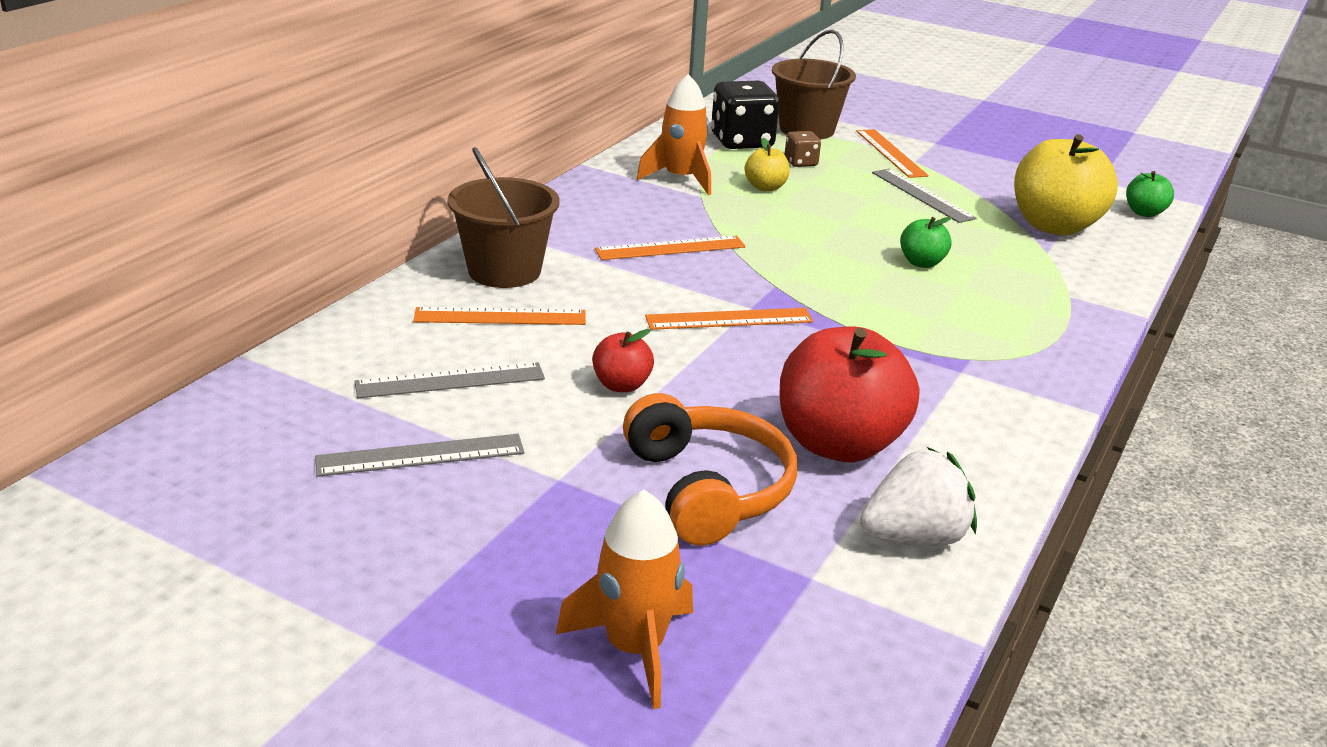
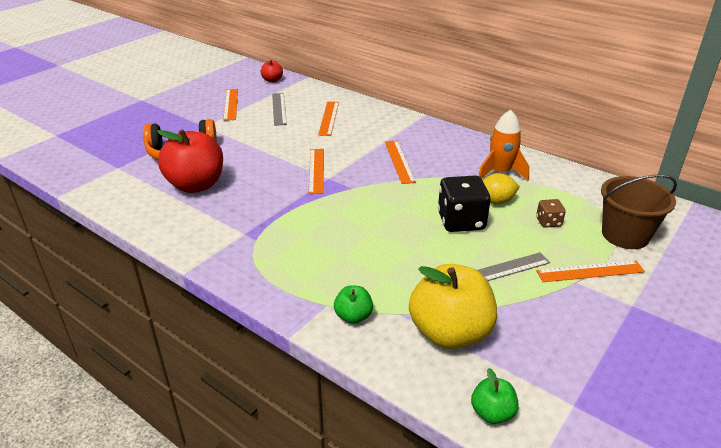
camera: 100 degrees right, 5 degrees up
(420, 455) = (231, 104): grey ruler -> orange ruler
(504, 271) = (373, 119): brown bucket -> none
(621, 385) = (263, 140): red apple -> red apple (272, 80)
(635, 649) = (108, 134): orange rocket -> none
(742, 141) = (581, 202): black dice -> black dice (461, 221)
(765, 187) = (495, 201): yellow apple -> yellow lemon
(914, 537) = (123, 193): white strawberry -> none
(922, 263) = (380, 246): green apple -> green apple (353, 316)

